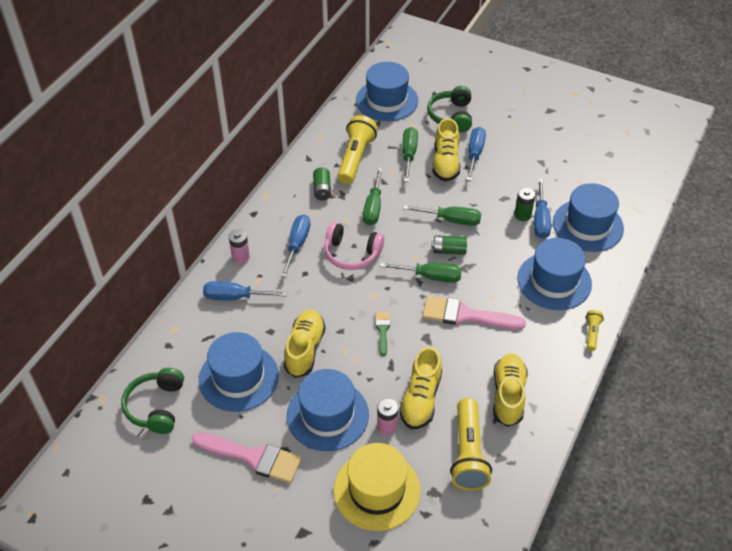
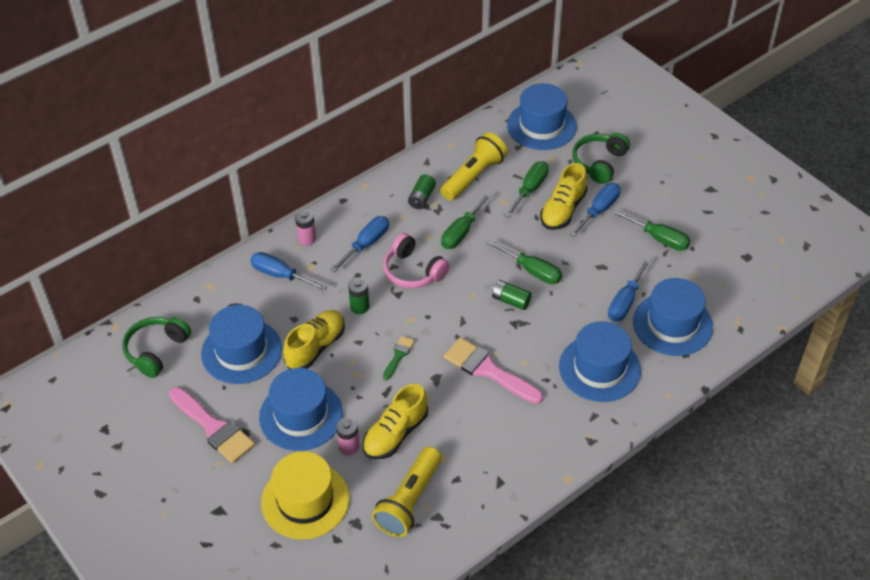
camera: 25 degrees right, 0 degrees up
(430, 276) = (476, 320): green screwdriver -> green screwdriver (659, 238)
(508, 395) = (481, 462): yellow shoe -> none
(522, 215) = (609, 290): green battery -> green battery (359, 307)
(592, 333) = (605, 434): yellow flashlight -> none

